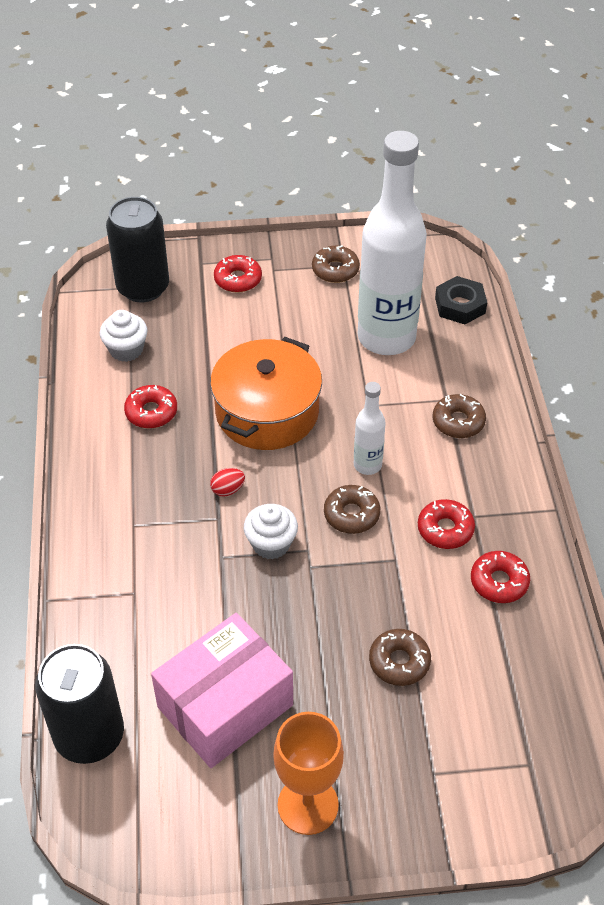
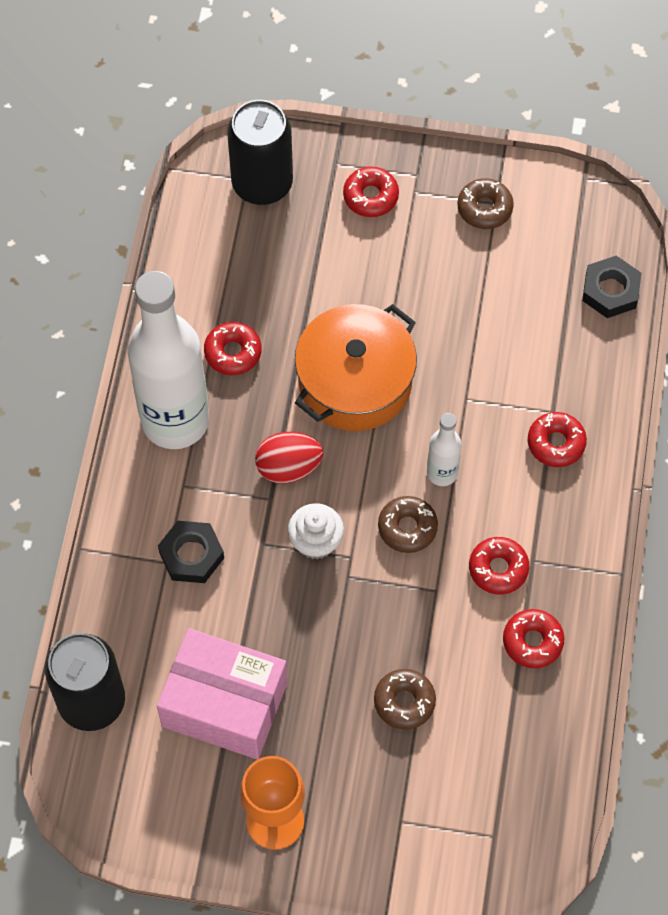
camera: 15 degrees right, 15 degrees up
(126, 350) = (224, 264): white cupcake -> none
(156, 581) = (191, 555): none -> black nut
(225, 706) = (224, 704): pink box -> pink box turned 45 degrees clockwise
(228, 490) = (288, 467): red egg -> red egg, size x1.78
(386, 338) = (513, 315): white bottle -> white bottle (175, 421)
(458, 422) = (556, 443): brown donut -> red donut

